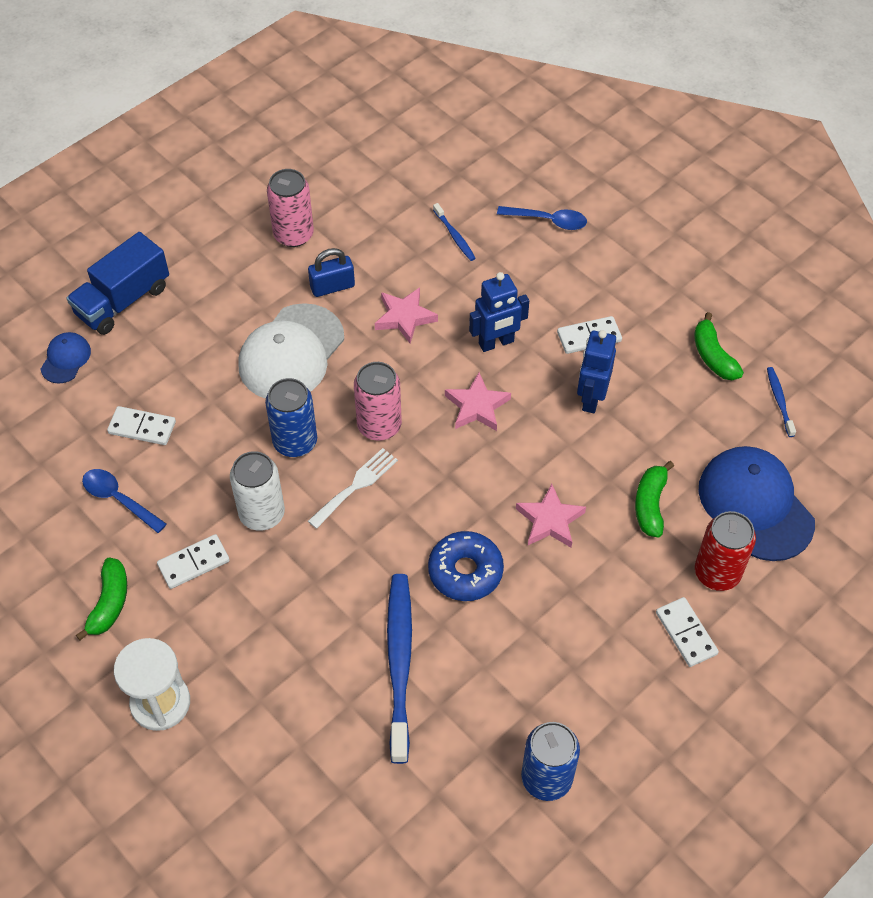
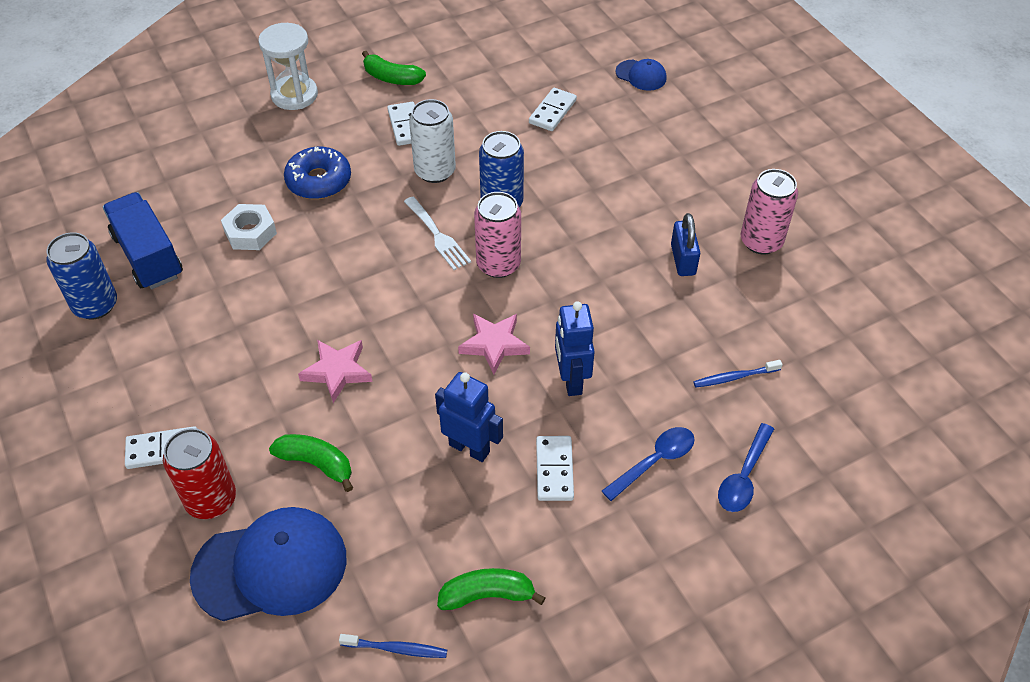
camera: 105 degrees right, 5 degrees down
(118, 499) = (485, 91): blue spoon -> blue spoon (654, 461)
(123, 301) = (699, 114): blue truck -> blue truck (148, 256)
(291, 353) = (605, 216): white cap -> none
(399, 664) = (250, 232): blue toothbrush -> white nut
(404, 317) = (627, 309): pink star -> none
(465, 571) = (314, 294): blue donut -> blue donut (319, 181)

